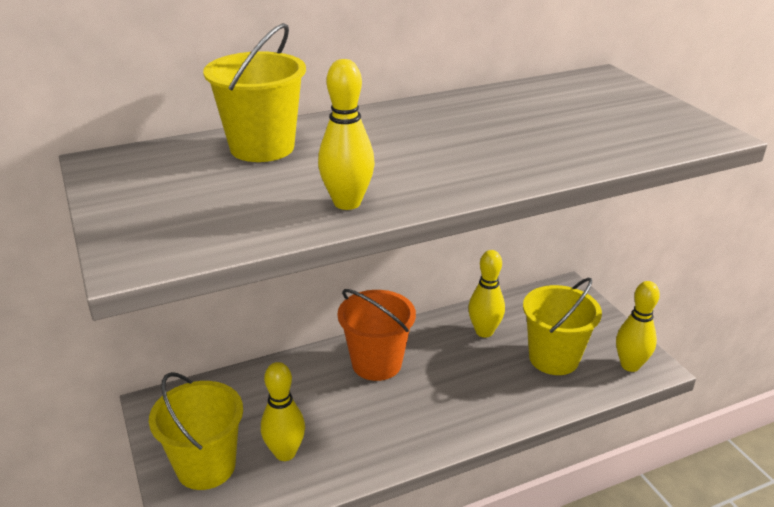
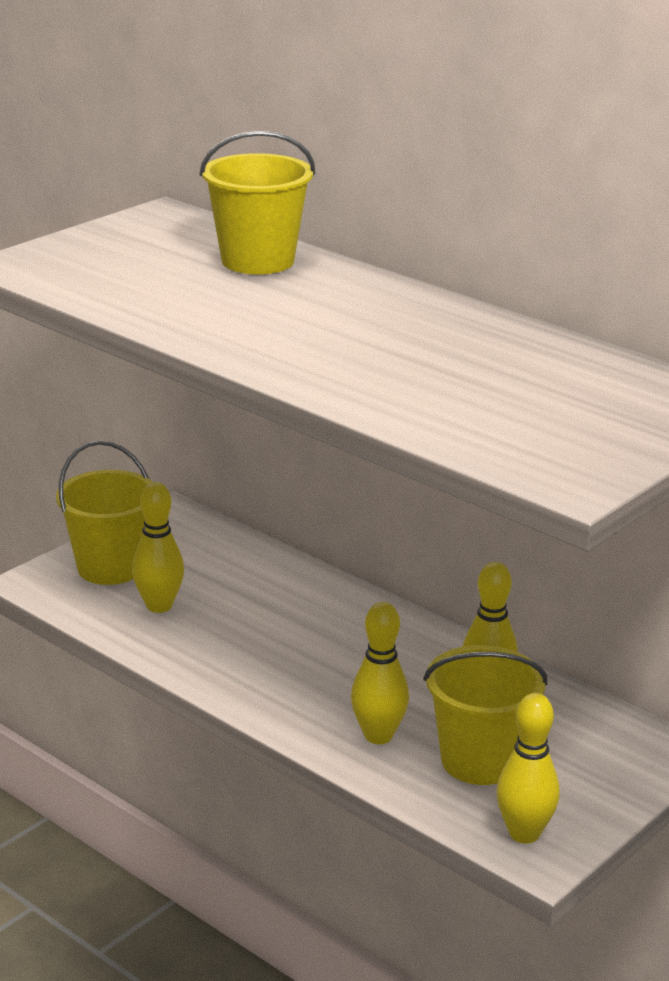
camera: 65 degrees right, 5 degrees down
(347, 203) = (174, 316): yellow bowling pin -> yellow bowling pin (378, 736)
(376, 363) = (349, 625): orange bucket -> none

